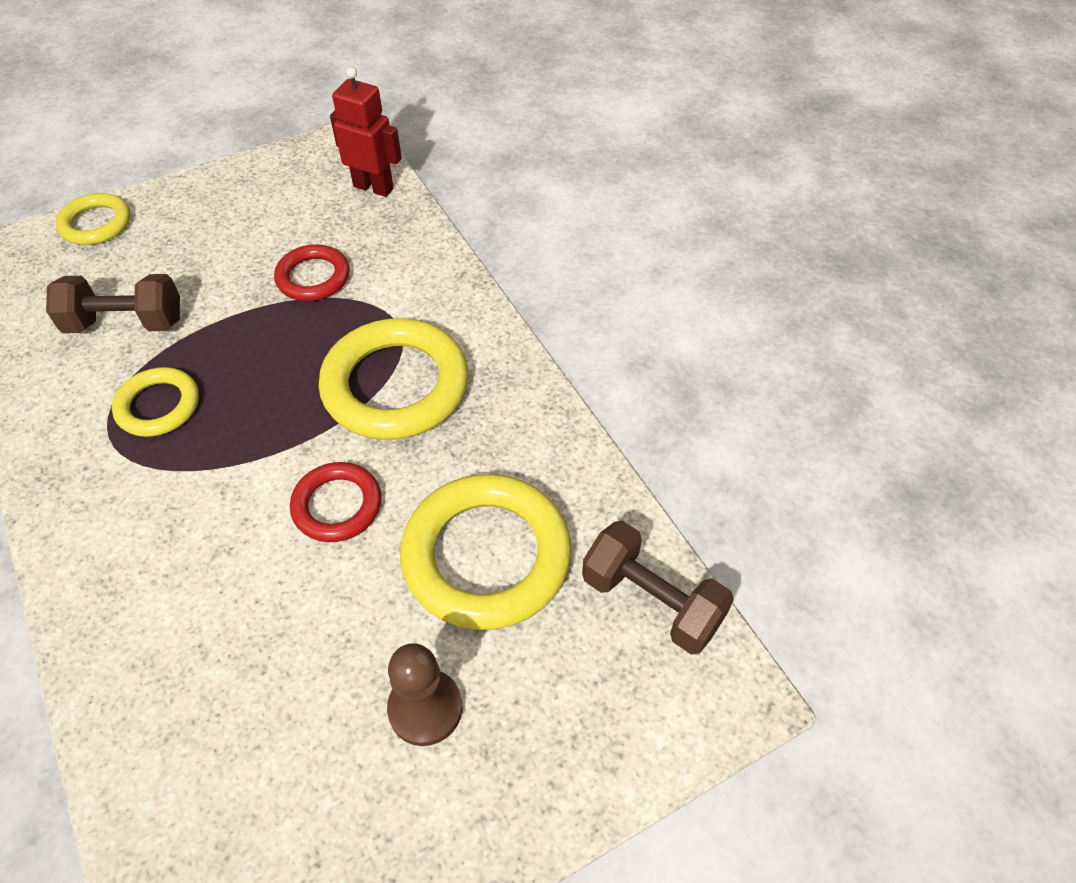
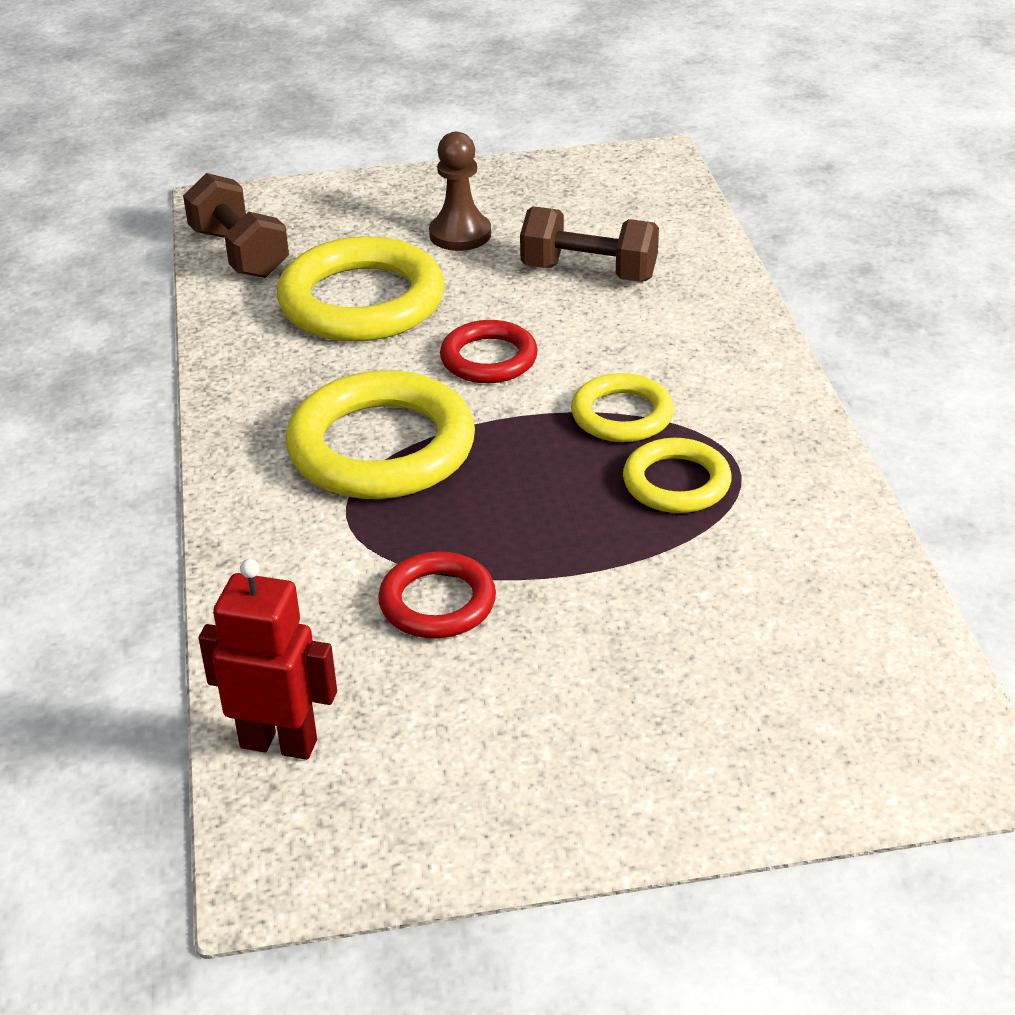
camera: 160 degrees left, 15 degrees down
(96, 224) = (789, 784): yellow ring -> yellow ring (622, 415)
(126, 323) = (724, 594): brown dumbbell -> brown dumbbell (589, 272)
(373, 187) = (279, 743): red robot -> red robot turned 150 degrees clockwise

